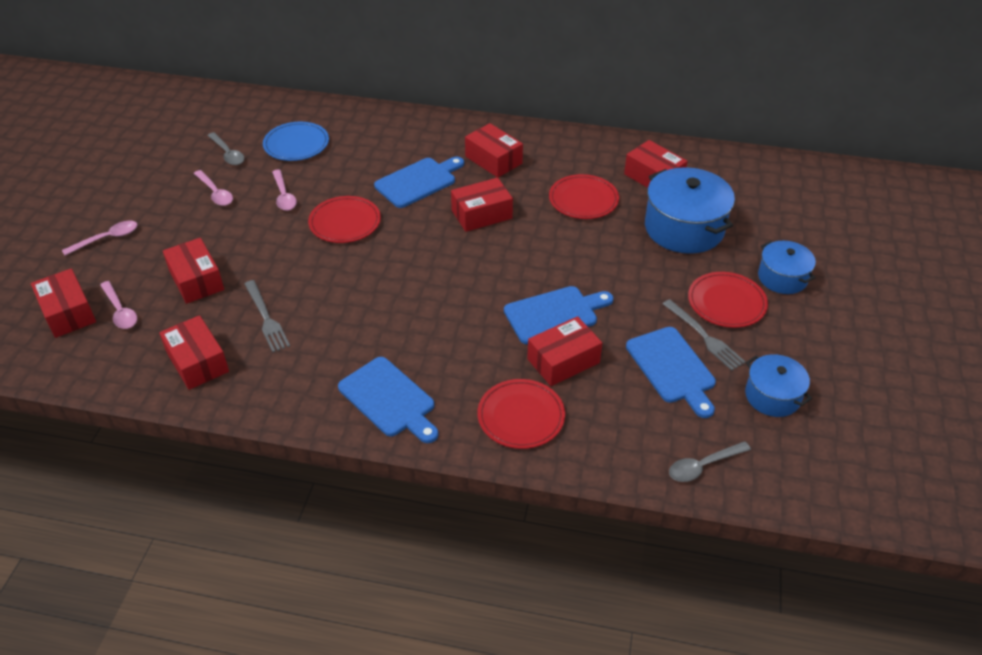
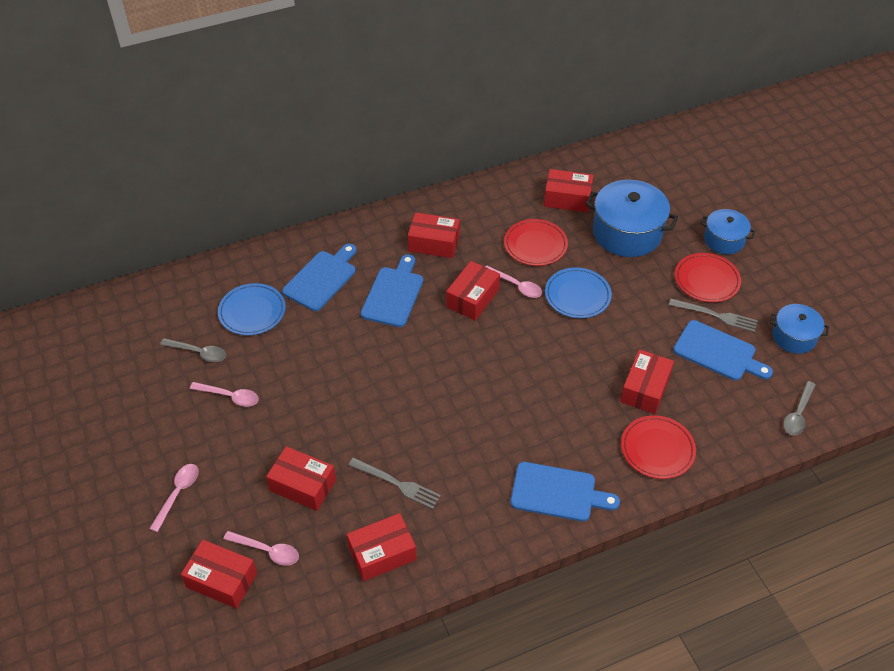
camera: 35 degrees left, 5 degrees up
(197, 362) = (382, 553): red box -> red box turned 45 degrees counterclockwise
(284, 196) = (294, 367): pink spoon -> pink spoon (516, 286)
(345, 222) = (372, 364): red plate -> none
(555, 314) = (605, 354): blue cutting board -> blue cutting board (322, 278)
(580, 255) = (577, 295): none -> blue plate

